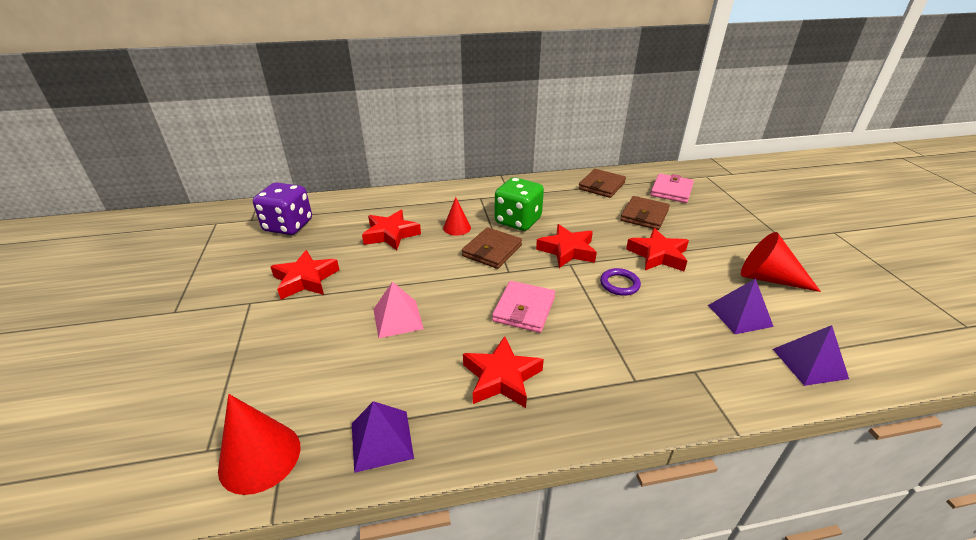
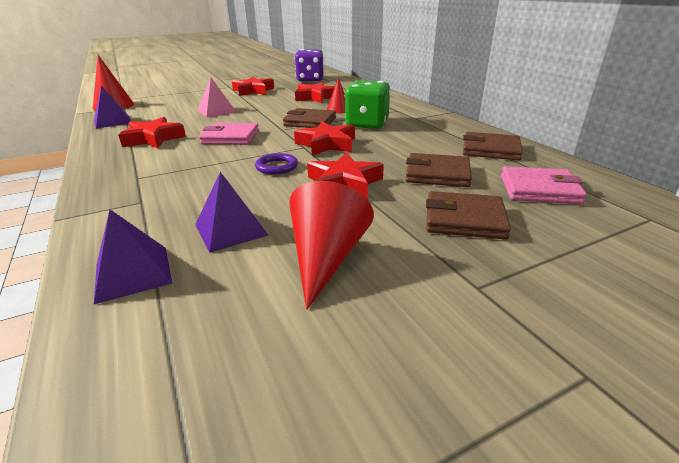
camera: 75 degrees right, 5 degrees down
(713, 223) = (464, 219): none -> brown wallet

